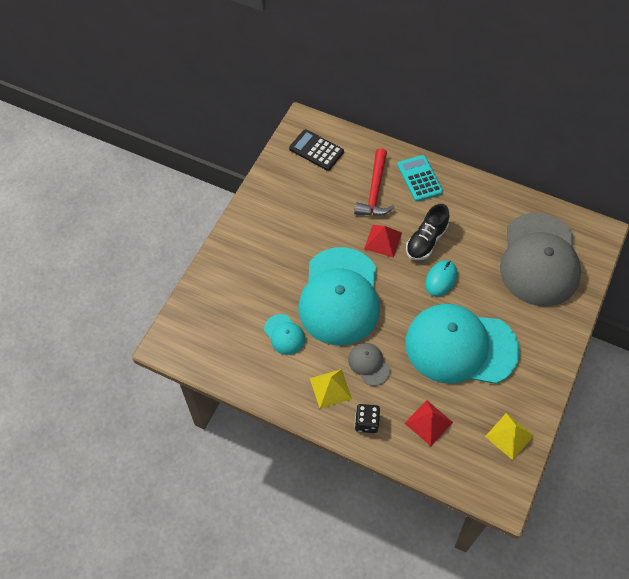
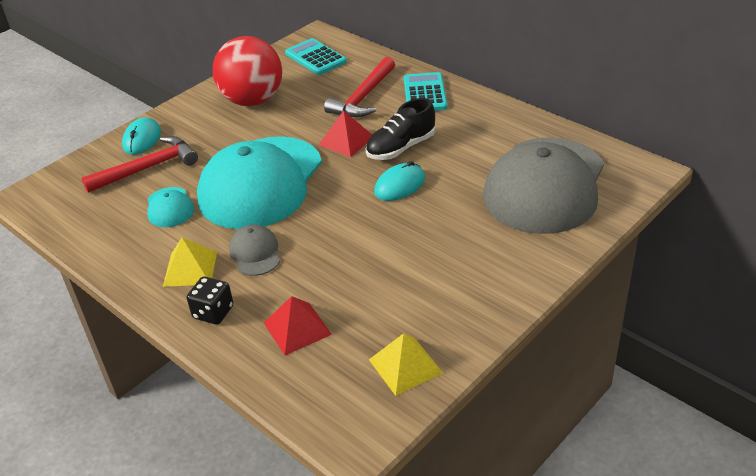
camera: 20 degrees right, 20 degrees down
(223, 268) = (142, 139): none -> turquoise mouse
(245, 298) = (147, 168): none -> red hammer
(289, 209) = (252, 100): none -> red ball
(316, 150) = (315, 58): black calculator -> turquoise calculator
(460, 346) = (388, 255): turquoise cap -> none

